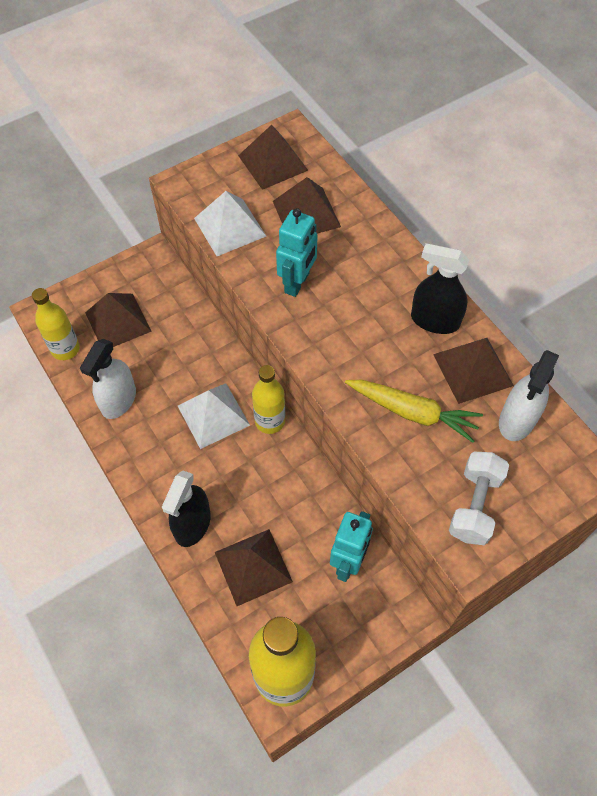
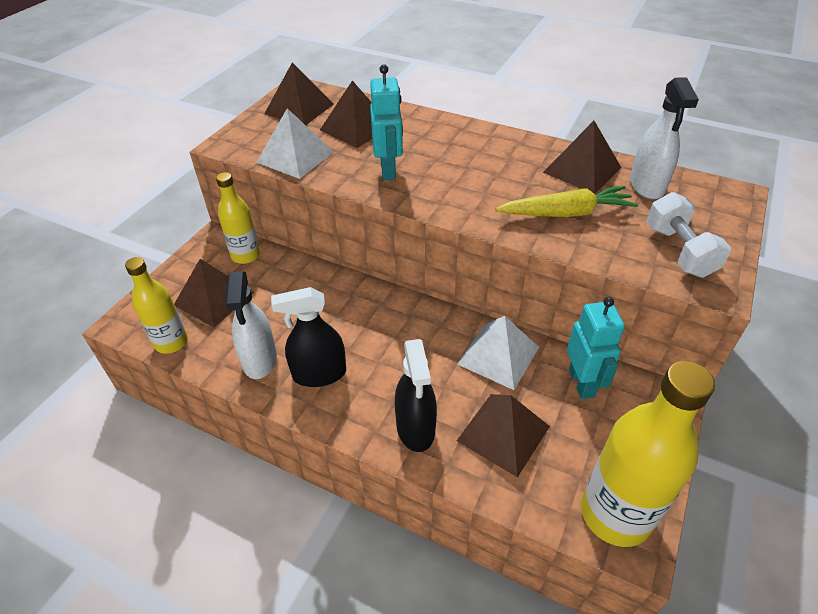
camera: 30 degrees left, 15 degrees down
(213, 415) = (364, 329): white pyramid -> white pyramid (498, 355)
(270, 421) = (420, 311): yellow bottle -> yellow bottle (245, 255)
(434, 320) = (522, 153): black spray bottle -> black spray bottle (319, 374)

